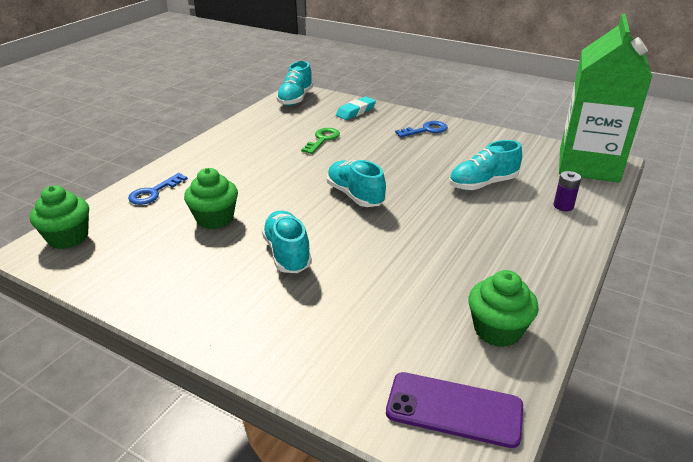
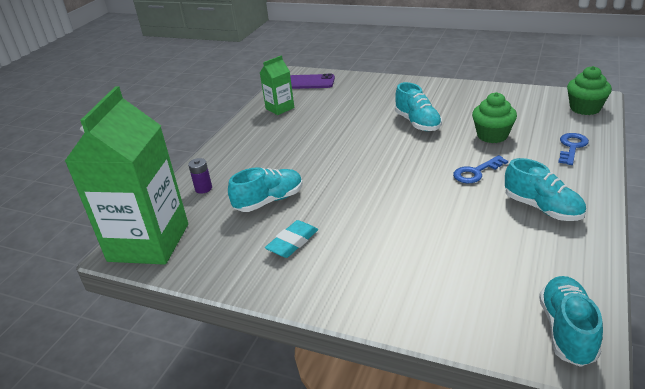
camera: 175 degrees right, 0 degrees up
(322, 139) = (459, 237): green key -> none
(355, 195) = (388, 171): turquoise shoe -> turquoise shoe (542, 208)
(356, 111) = (444, 308): turquoise eraser -> turquoise eraser (292, 242)
(426, 130) = (330, 277): blue key -> blue key (476, 172)
(497, 330) = (280, 108): green cupcake -> green carton

